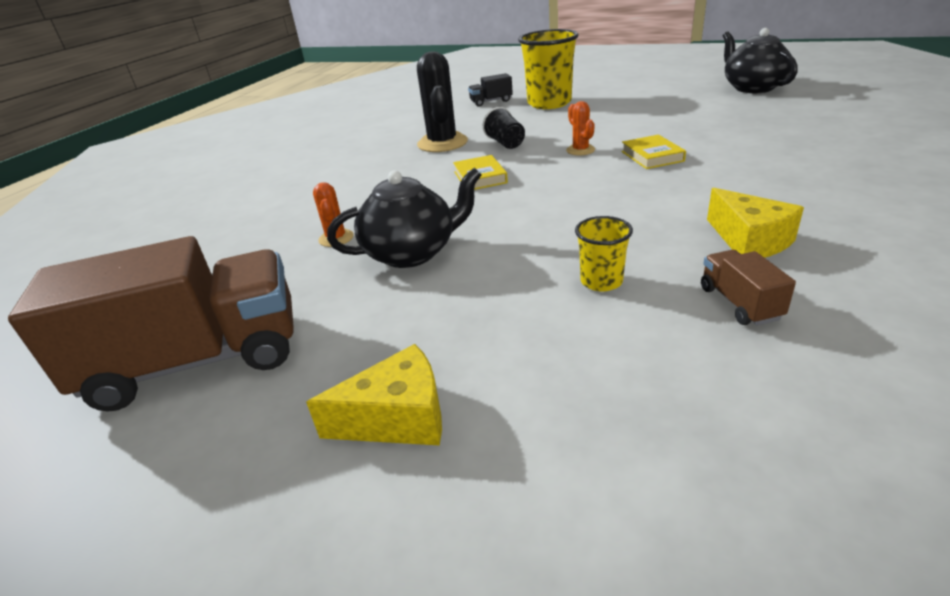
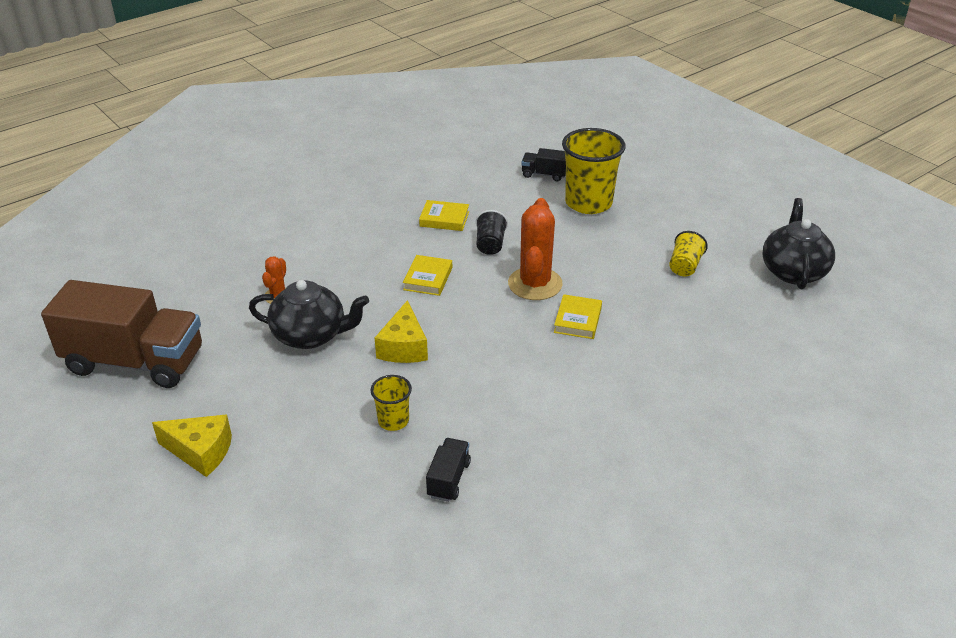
camera: 25 degrees right, 5 degrees up
(442, 143) = (444, 219): black cactus -> yellow book
(580, 150) = (535, 284): orange cactus -> orange cactus, size x1.96
(677, 107) = (684, 266): none -> yellow cup
(739, 303) = (448, 479): brown truck -> black truck
(749, 241) = (523, 438): yellow cheese -> yellow cheese (404, 347)

